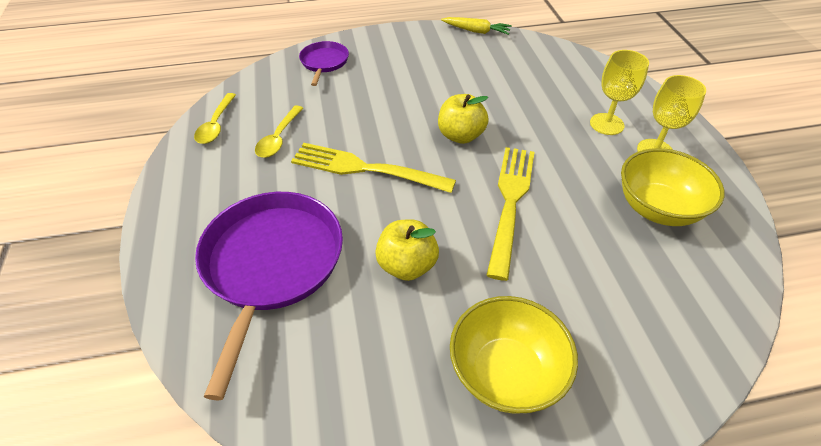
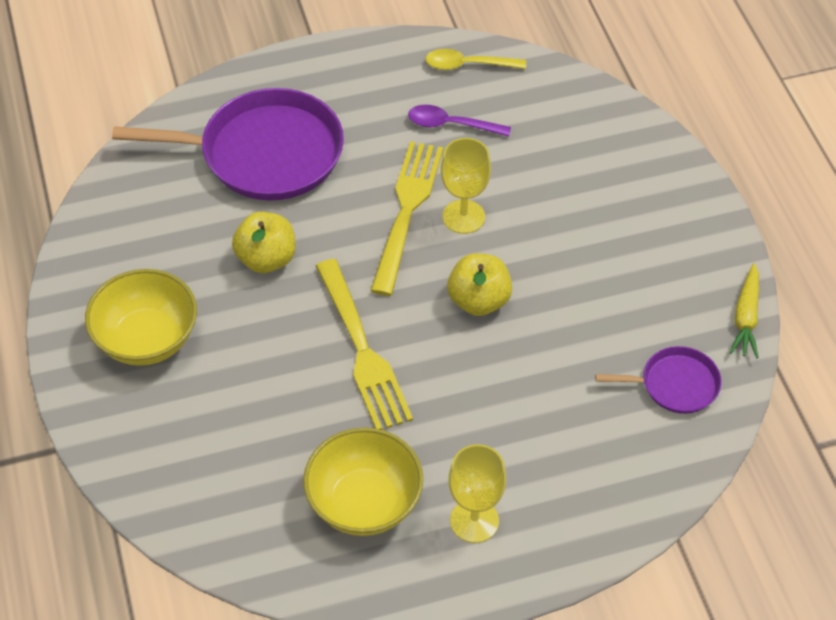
camera: 85 degrees right, 5 degrees up
(279, 138) = (451, 125): yellow spoon -> purple spoon
(324, 62) = (617, 143): purple pan -> purple pan (675, 384)
(510, 202) = (362, 350): yellow fork -> yellow fork turned 60 degrees clockwise
(606, 124) = (526, 470): yellow goblet -> yellow goblet (463, 217)

